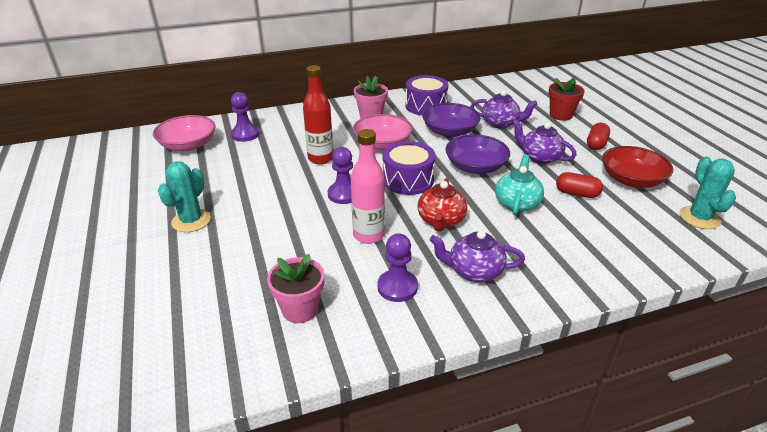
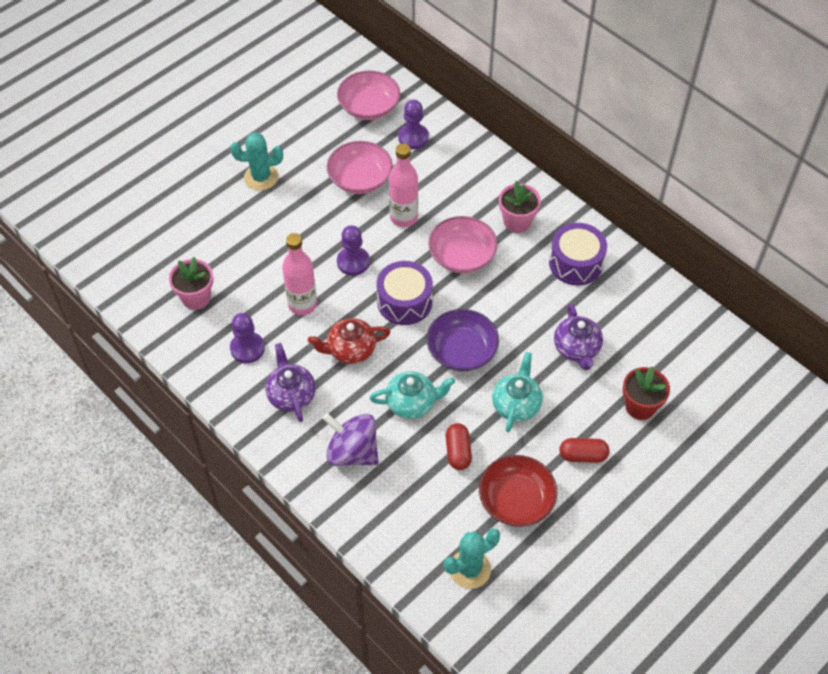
camera: 65 degrees right, 20 degrees up
(257, 168) = (360, 178): none -> pink bowl
(320, 158) = (403, 217): red bottle -> pink bottle
(449, 131) = (526, 305): purple bowl -> none
(539, 157) = (516, 404): purple teapot -> turquoise teapot
(559, 249) = (352, 452): none -> purple spinning top

